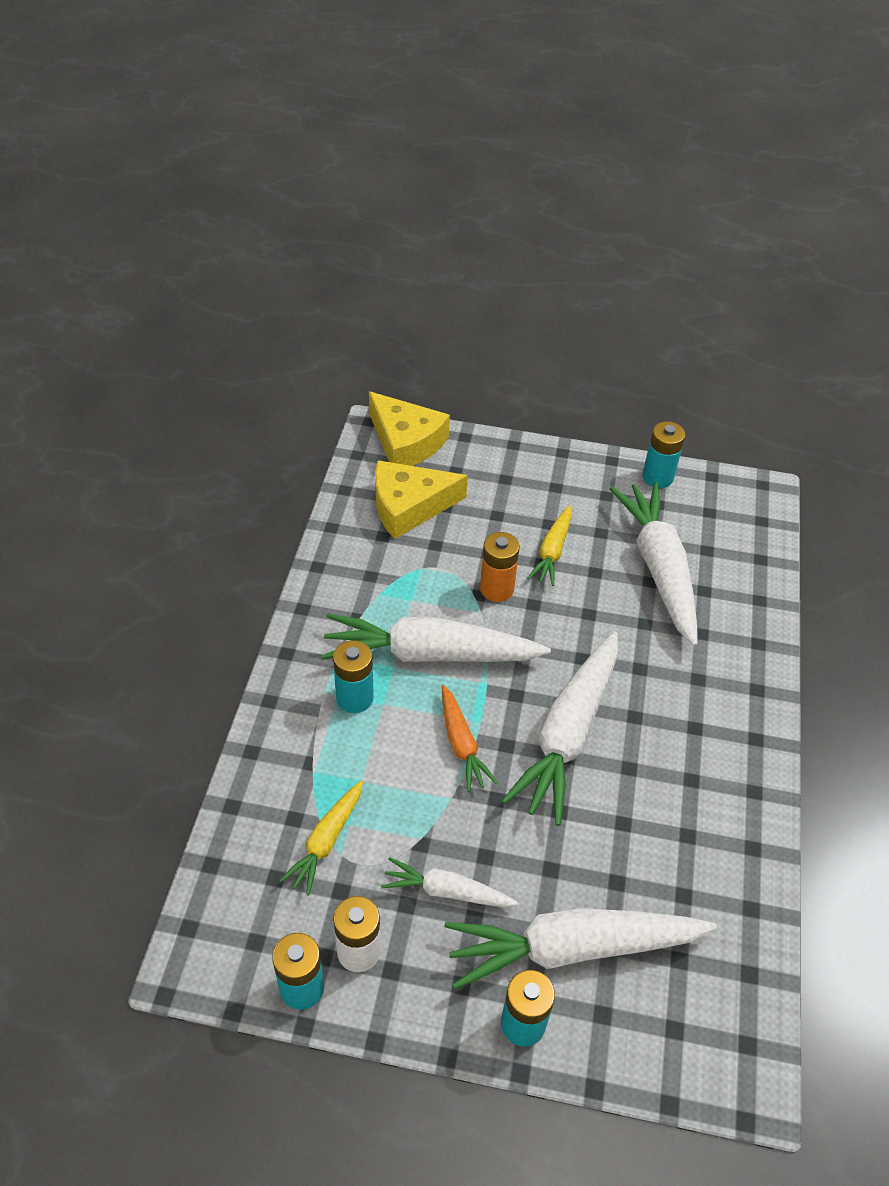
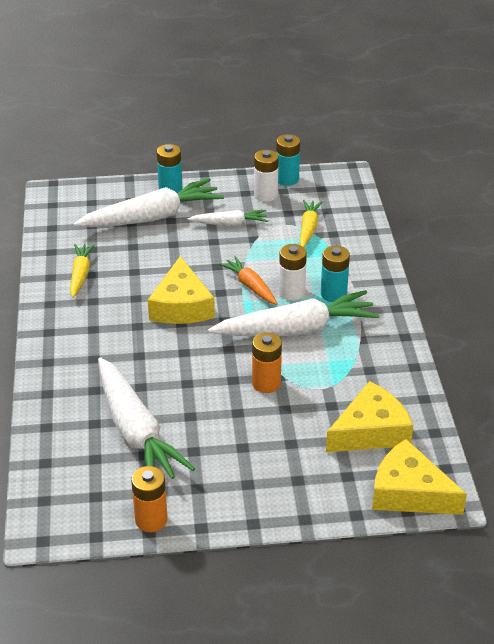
camera: 165 degrees right, 10 degrees down
(409, 716) = (291, 292): none -> white battery
(552, 552) = (231, 423): yellow carrot -> yellow carrot (80, 274)
(568, 734) = (181, 306): white carrot -> yellow cheese
(657, 477) = (151, 520): turquoise battery -> orange battery

